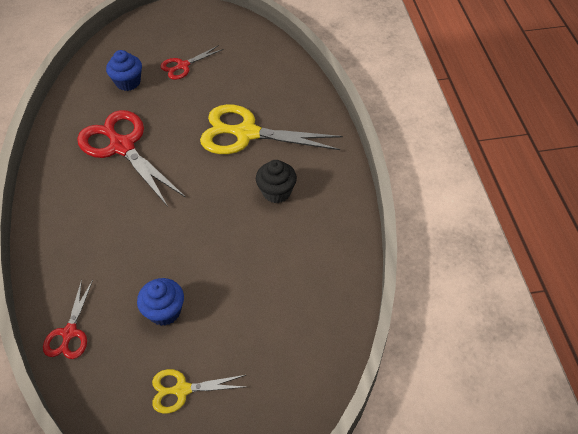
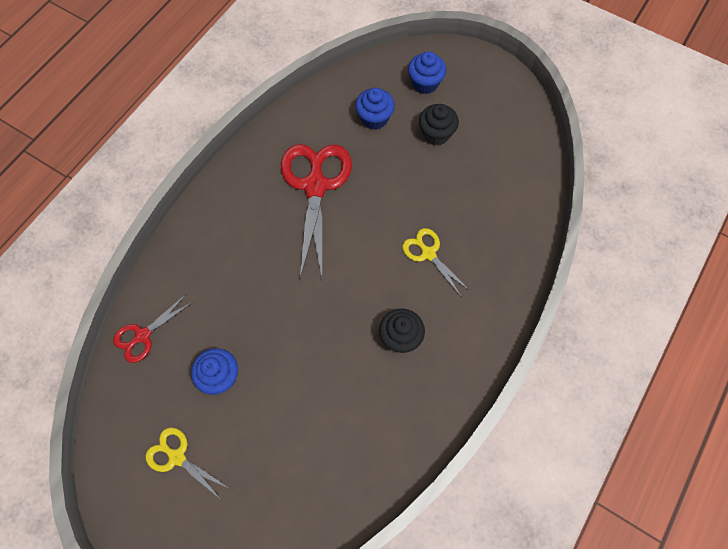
camera: 40 degrees right, 15 degrees up
(146, 43) = (425, 83): none -> blue cupcake
(183, 66) = (436, 134): red scissors -> black cupcake
(246, 133) = (428, 253): yellow scissors -> yellow scissors, size x0.52

